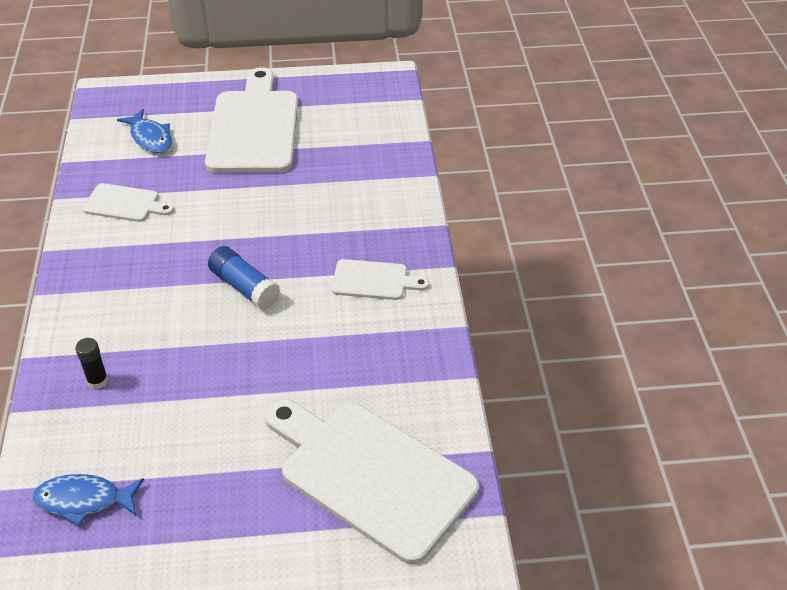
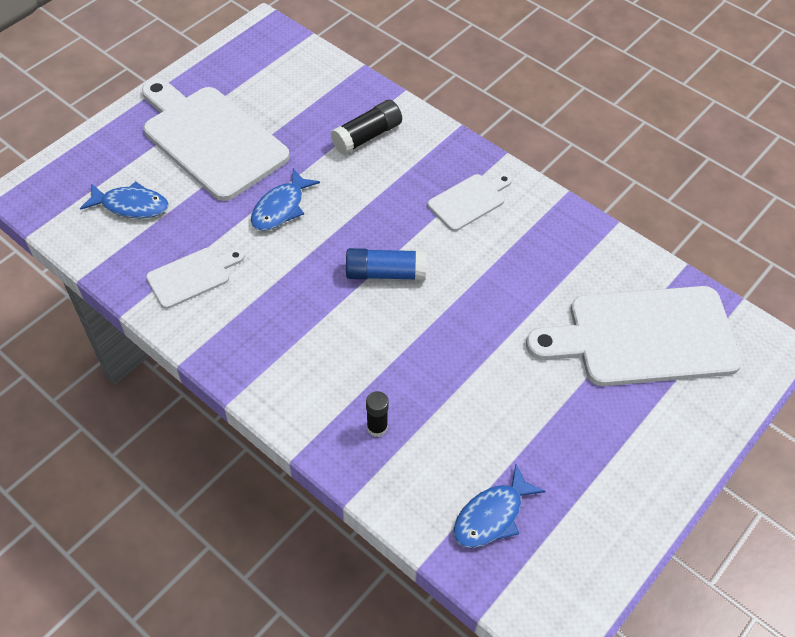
camera: 45 degrees left, 10 degrees up
(237, 198) = (281, 208): none -> blue fish
(361, 189) = (367, 136): none -> black glue stick

